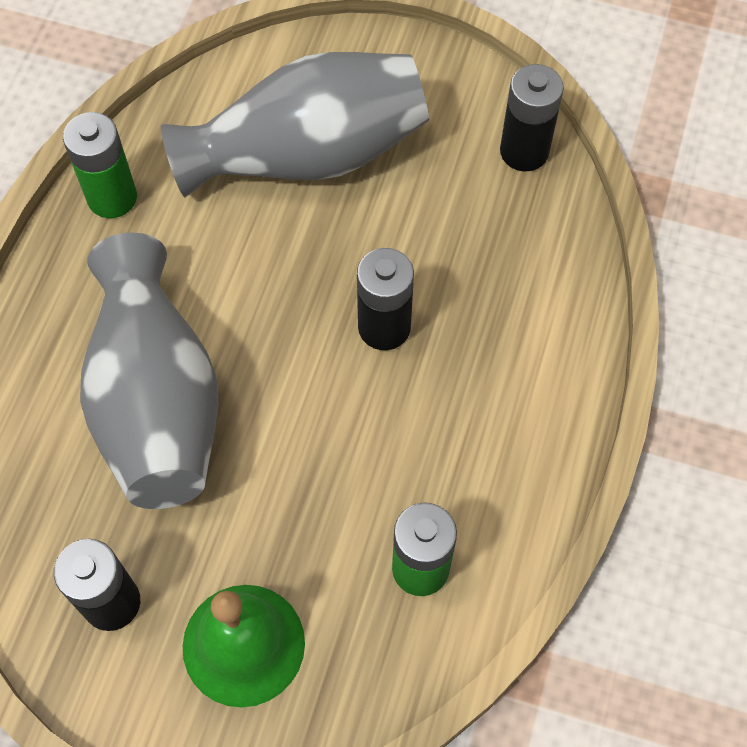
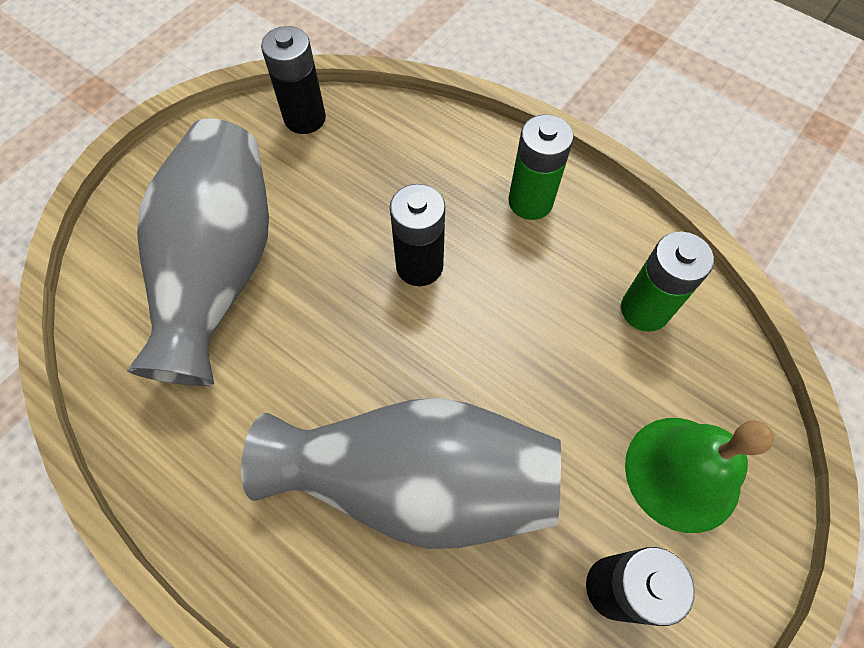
camera: 70 degrees left, 0 degrees up
(112, 197) = (169, 461): green battery -> green battery (530, 202)

